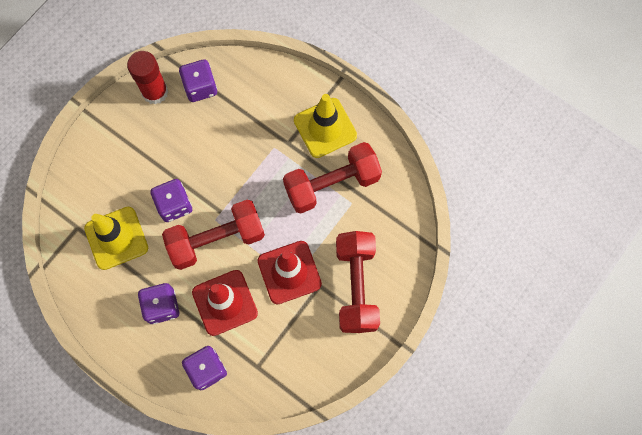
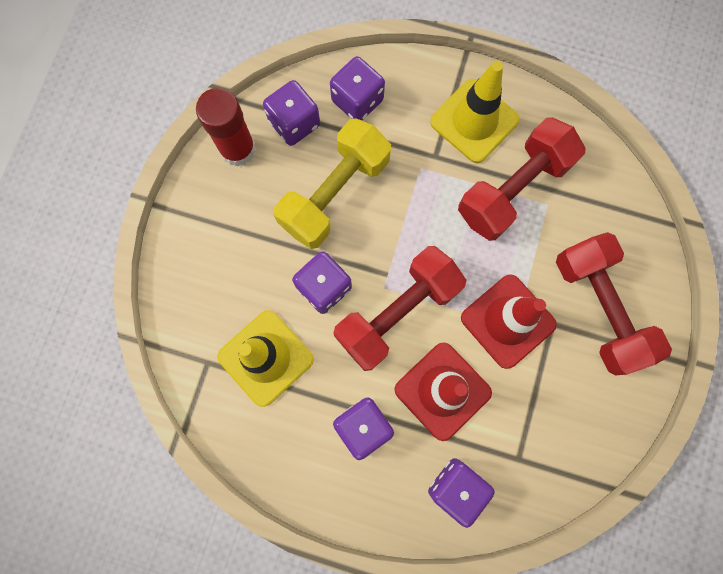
camera: 20 degrees left, 5 degrees up
(208, 145) = (334, 194): none -> yellow dumbbell
(250, 86) = (357, 101): none -> purple dice

